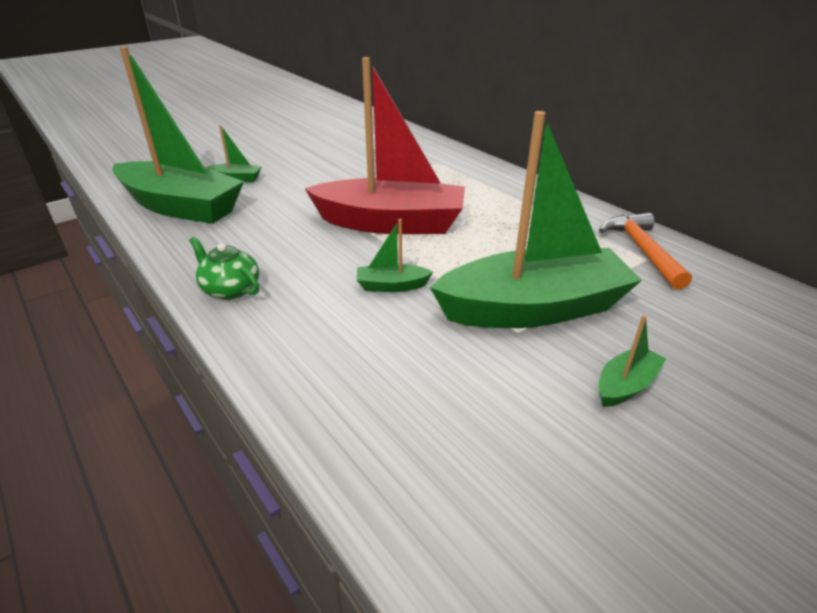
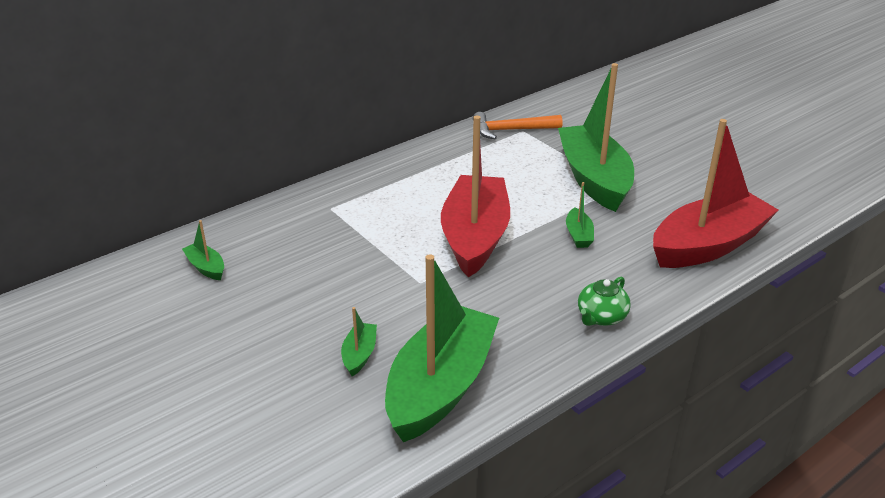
camera: 90 degrees left, 0 degrees up
(358, 405) = (708, 245): none -> red boat
(625, 385) = (659, 159): green boat -> green boat (206, 267)

